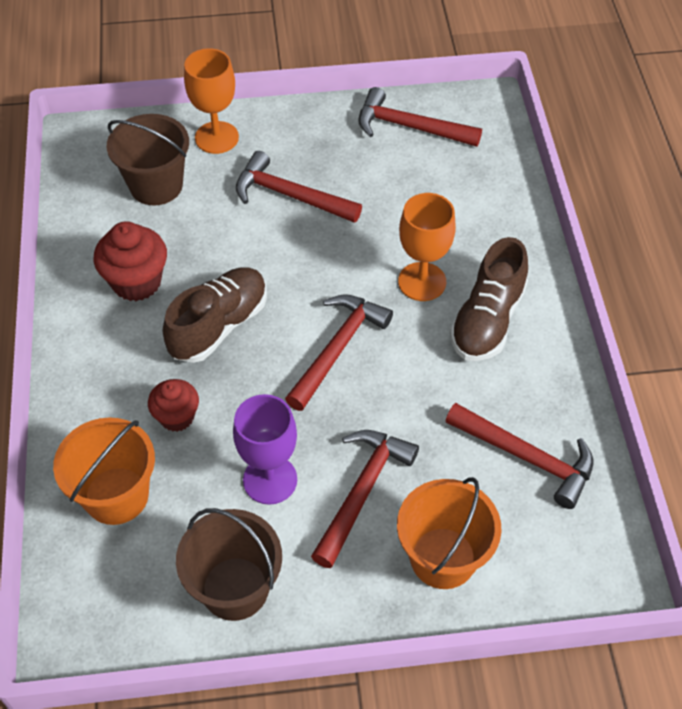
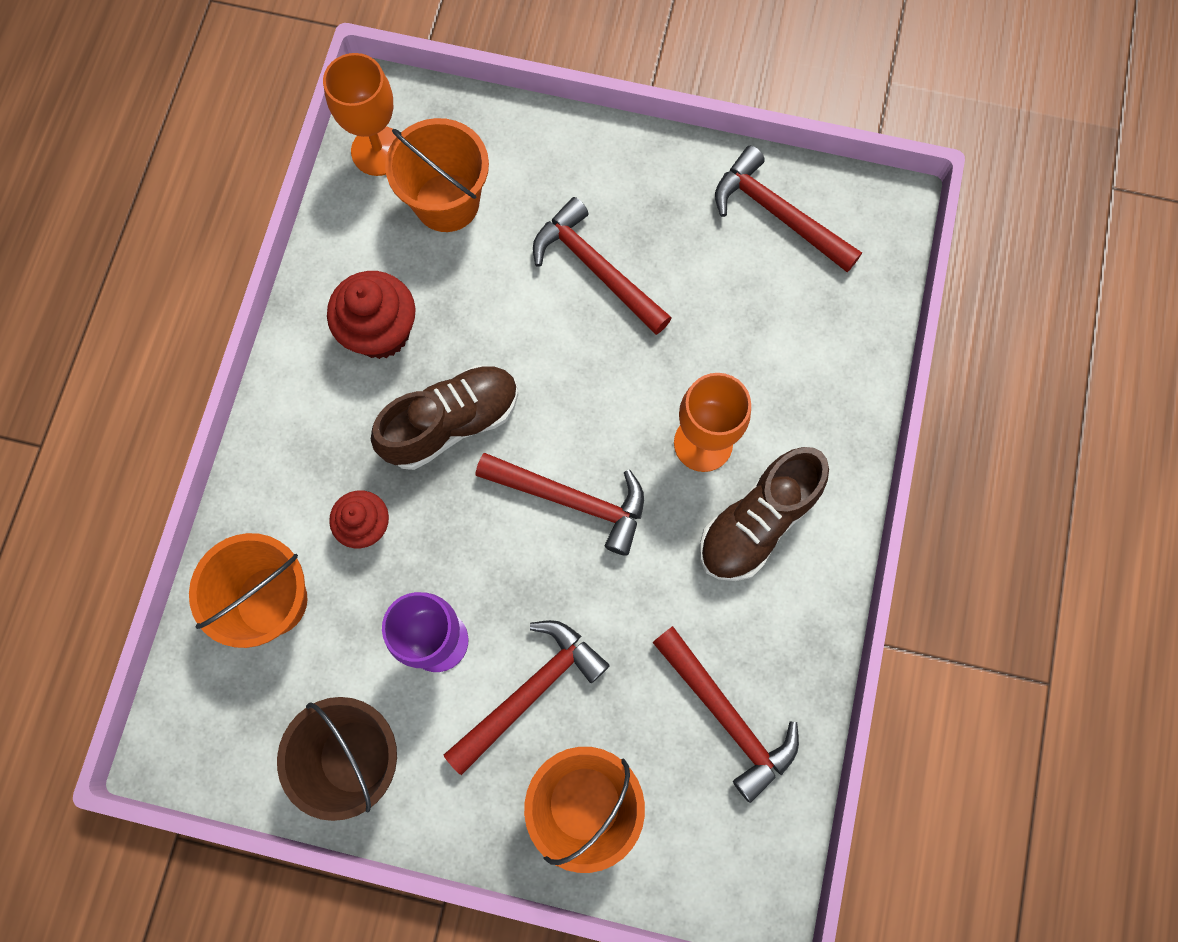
camera: 20 degrees right, 20 degrees up
(156, 185) = (447, 202): brown bucket -> orange bucket
(216, 137) = (540, 154): orange goblet -> orange goblet (378, 151)
(337, 348) = (572, 500): red hammer -> red hammer turned 60 degrees clockwise

